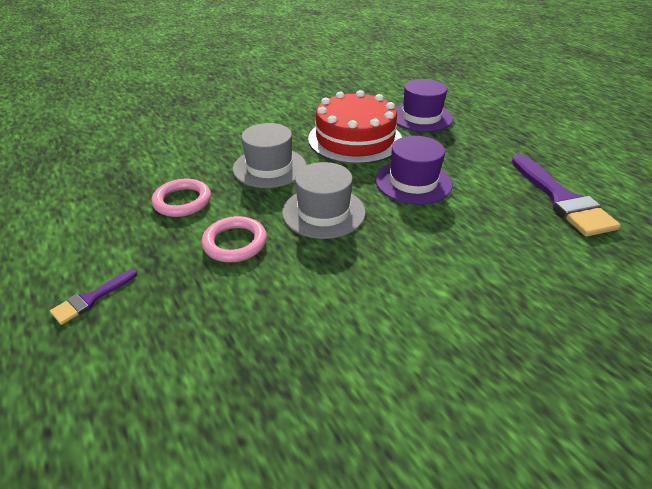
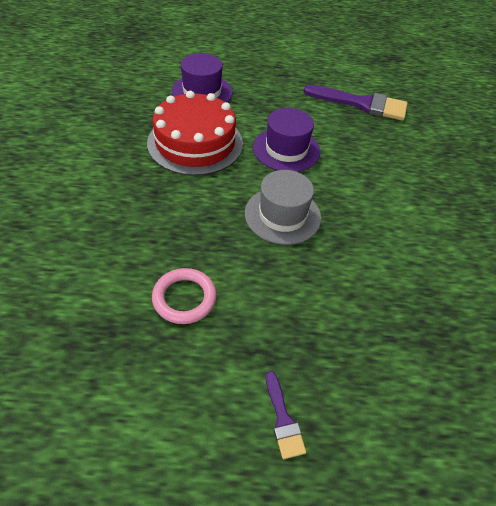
camera: 60 degrees left, 10 degrees up
(235, 243) = (279, 287): pink ring -> none
(269, 167) = (186, 214): grey hat -> none

